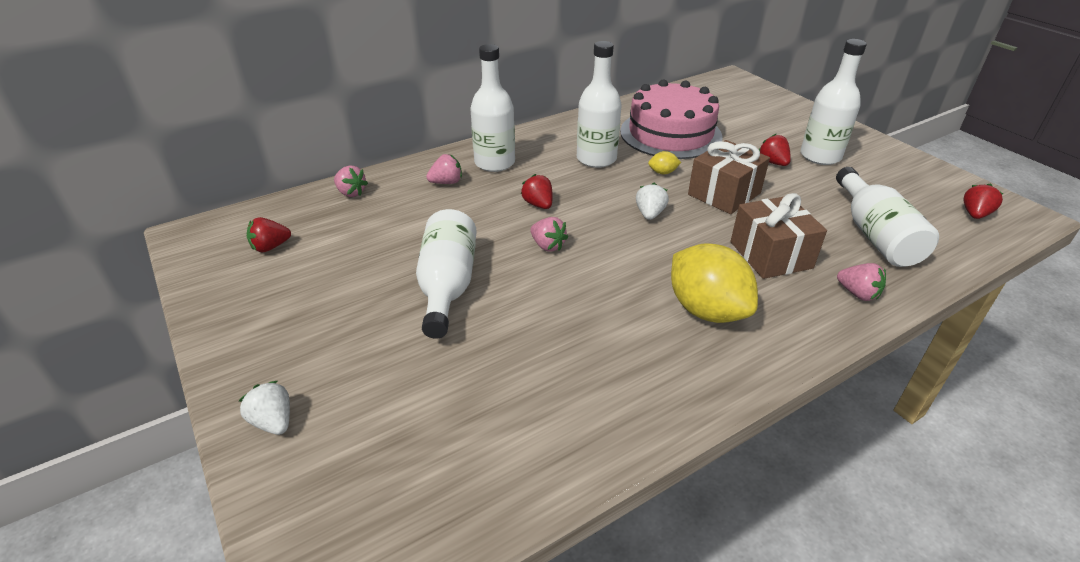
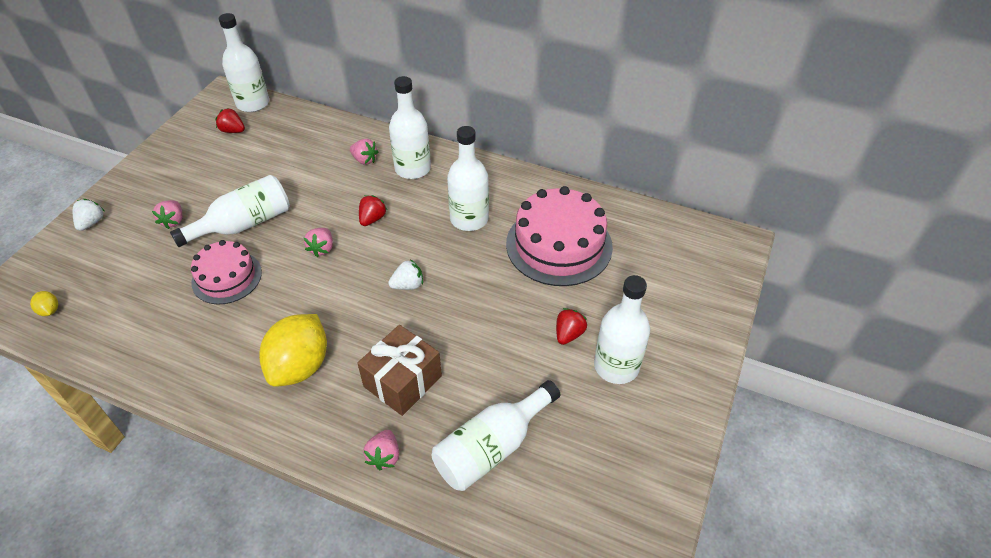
camera: 55 degrees right, 10 degrees up
(244, 219) = (253, 103): none -> white bottle
(351, 193) = (316, 126): pink strawberry -> pink strawberry (173, 221)
(522, 323) = (227, 277): none -> pink cake
(662, 172) = (482, 267): yellow lemon -> yellow lemon (50, 310)
(724, 194) = (479, 319): brown gift -> none
(975, 214) = (601, 525): red strawberry -> none

